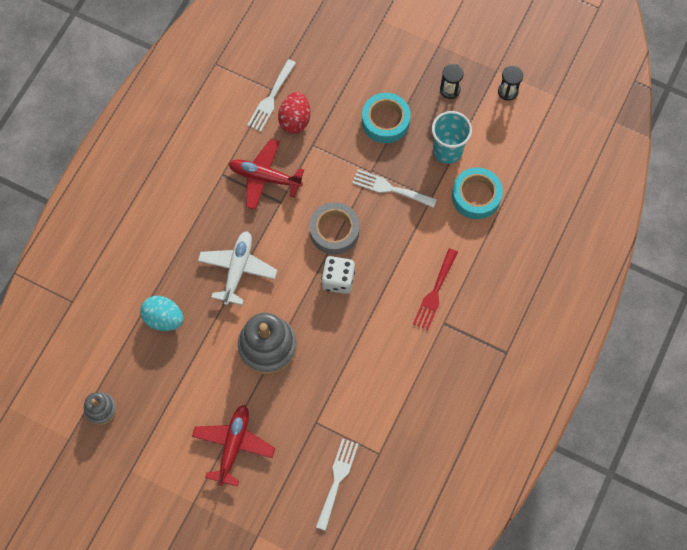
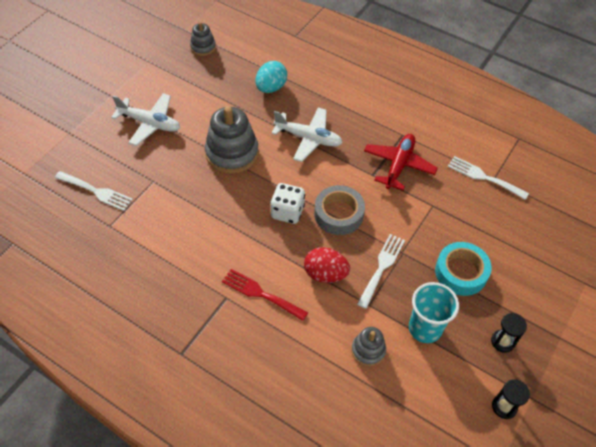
camera: 95 degrees right, 15 degrees down
(233, 445) = (150, 123): red plane -> white plane
(295, 120) = (460, 194): red egg -> red egg (325, 274)
(476, 196) = (368, 350): turquoise tape -> grey stacking toy

